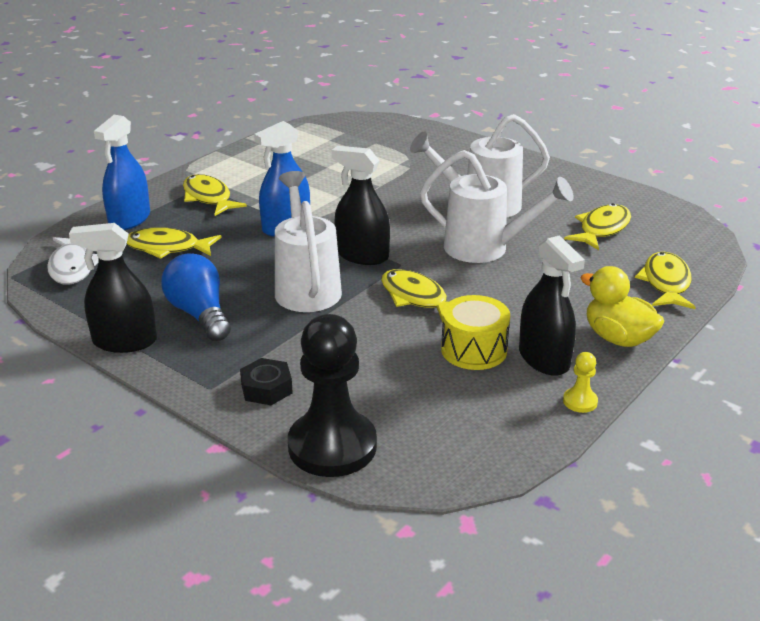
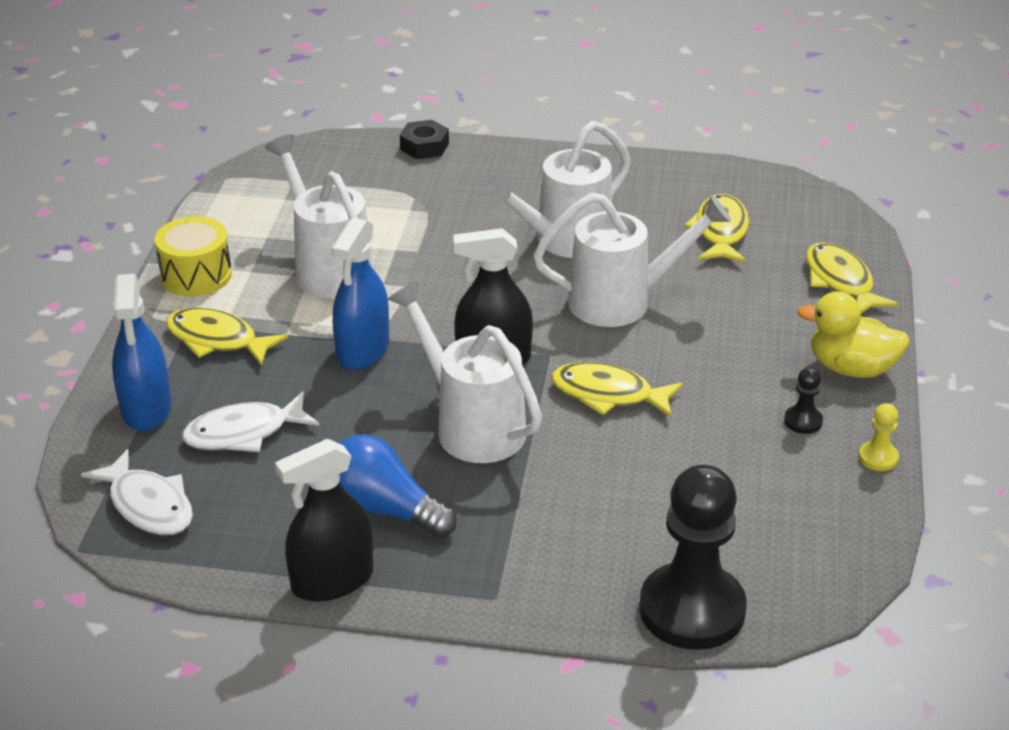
camera: 30 degrees left, 5 degrees up
(167, 248) = (244, 433): yellow fish -> white fish
(266, 388) = (557, 572): black nut -> black nut (424, 146)
(314, 180) = (328, 267): none -> white watering can
(474, 350) = (726, 437): yellow drum -> yellow drum (196, 275)
(544, 359) = (803, 421): black spray bottle -> black pawn

